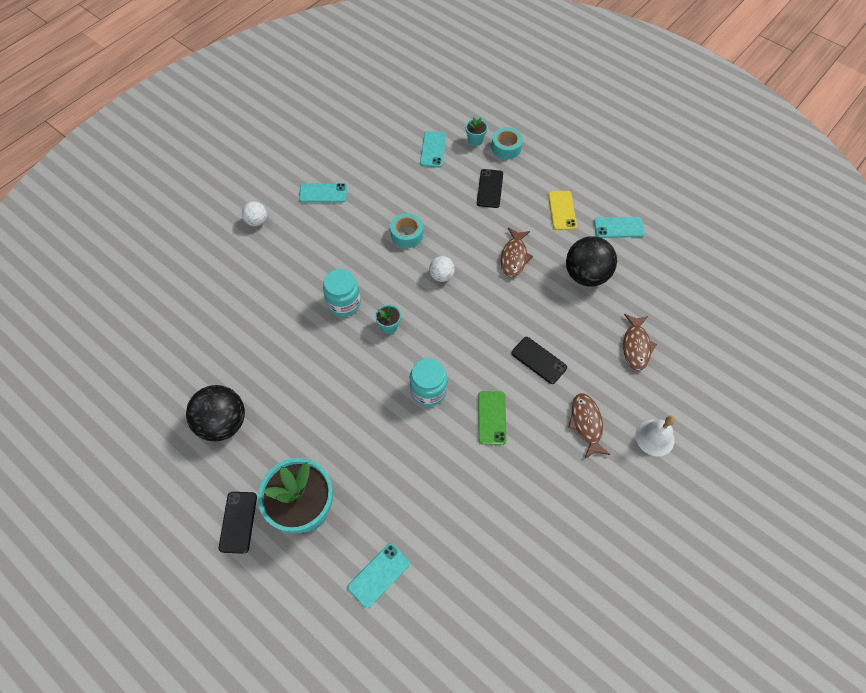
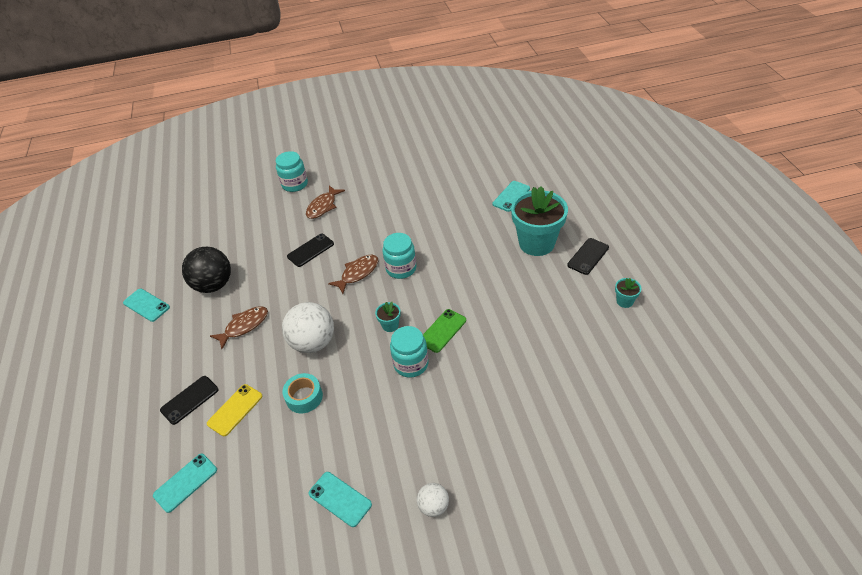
camera: 140 degrees left, 15 degrees down
(223, 423) = (570, 321): black ball -> none
(379, 575) = (511, 196): turquoise phone -> turquoise phone turned 45 degrees counterclockwise
(441, 276) = (313, 343): white ball -> white ball, size x1.92
(475, 140) = (138, 465): turquoise flower pot -> turquoise flower pot (624, 301)
(491, 417) = (375, 235): green phone -> green phone (442, 331)
(506, 147) = (124, 436): turquoise tape -> none
(538, 360) = (310, 250): black phone -> black phone turned 60 degrees clockwise
(562, 210) = (164, 343): yellow phone -> yellow phone (235, 410)
(636, 346) = (243, 228): brown fish -> brown fish (358, 273)
(655, 437) = (295, 184): white bell -> turquoise jar

